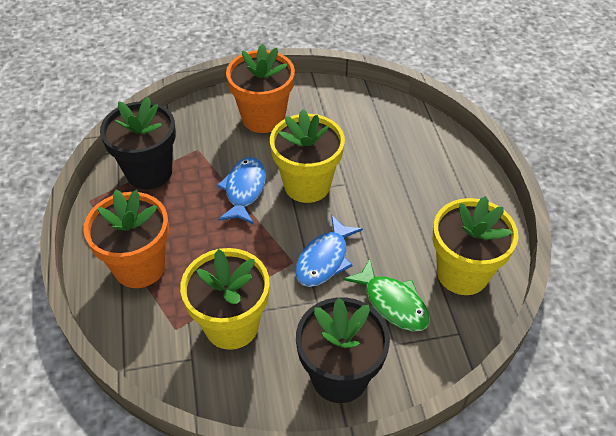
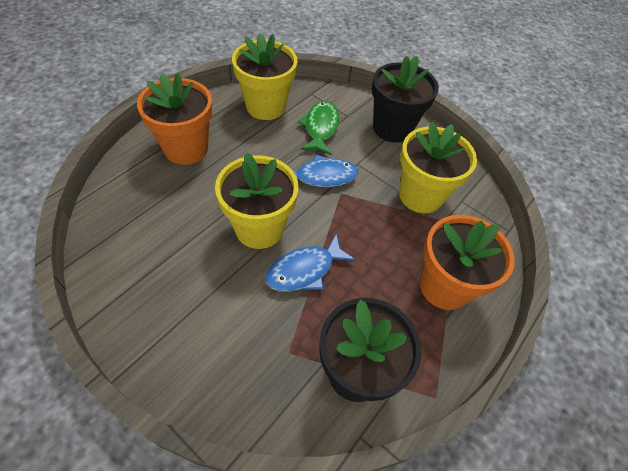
camera: 135 degrees left, 5 degrees up
(263, 118) = (195, 323): orange flower pot -> orange flower pot (186, 148)

